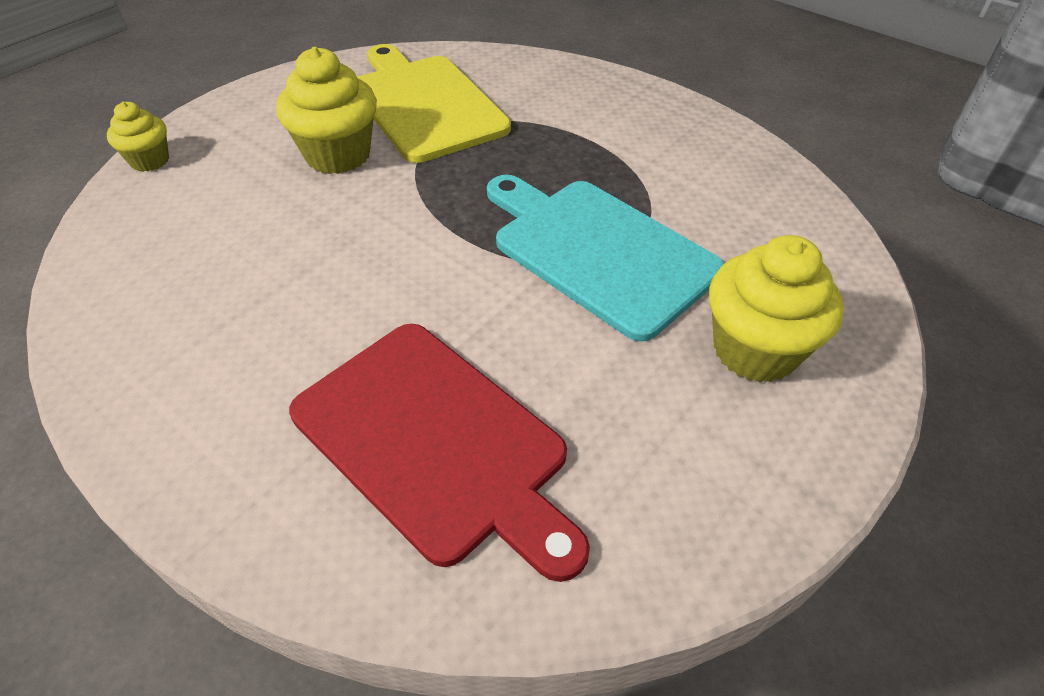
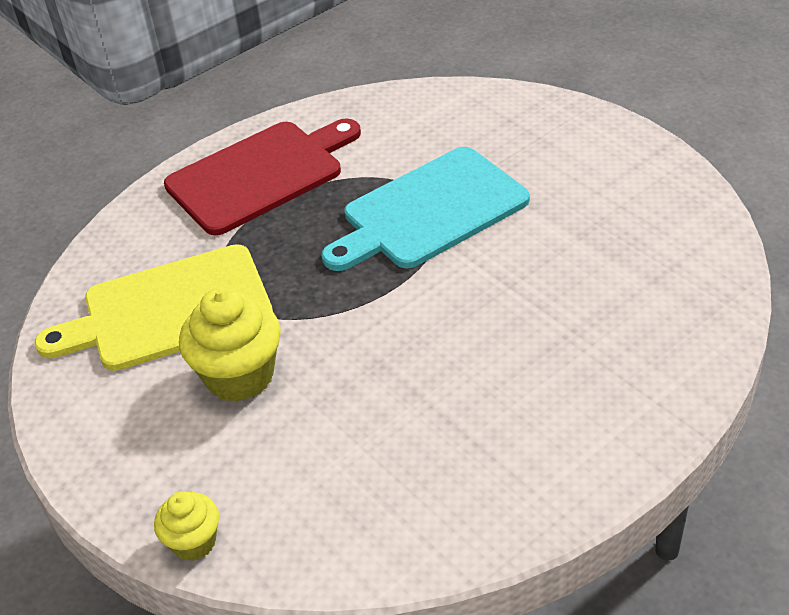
camera: 75 degrees left, 5 degrees down
(435, 442) = (611, 308): red cutting board -> red cutting board (260, 175)
(755, 350) = (544, 151): yellow cupcake -> none

